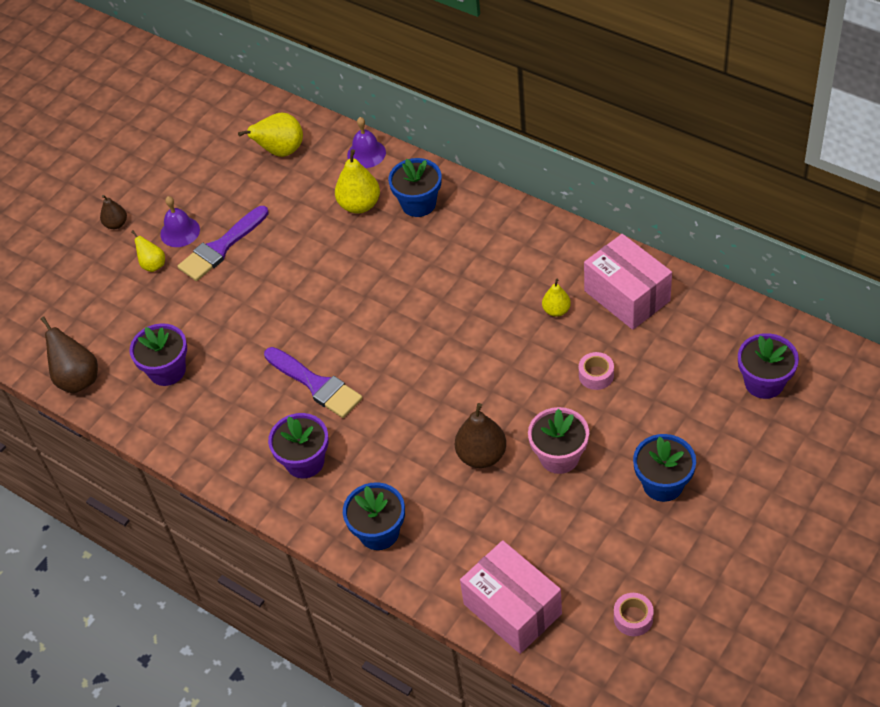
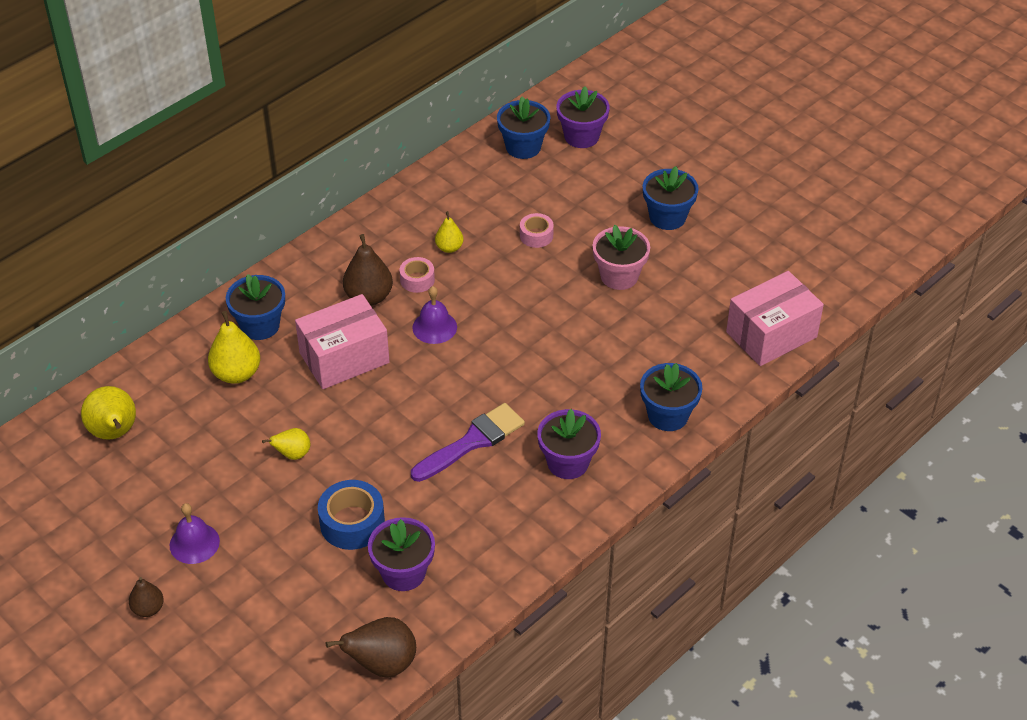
camera: 85 degrees left, 5 degrees down
(153, 265) = (235, 575): yellow pear -> yellow pear (292, 454)
(213, 323) = (352, 523): none -> blue tape
(221, 247) = (239, 505): purple brush -> none
(366, 153) = (162, 357): purple bell -> purple bell (434, 327)
(481, 455) = (601, 328): brown pear -> brown pear (369, 297)
(627, 296) = (452, 198): pink box -> pink box (344, 358)
(633, 618) = (795, 261): pink tape -> pink tape (417, 280)
(726, 336) = (523, 147): none -> blue flower pot

